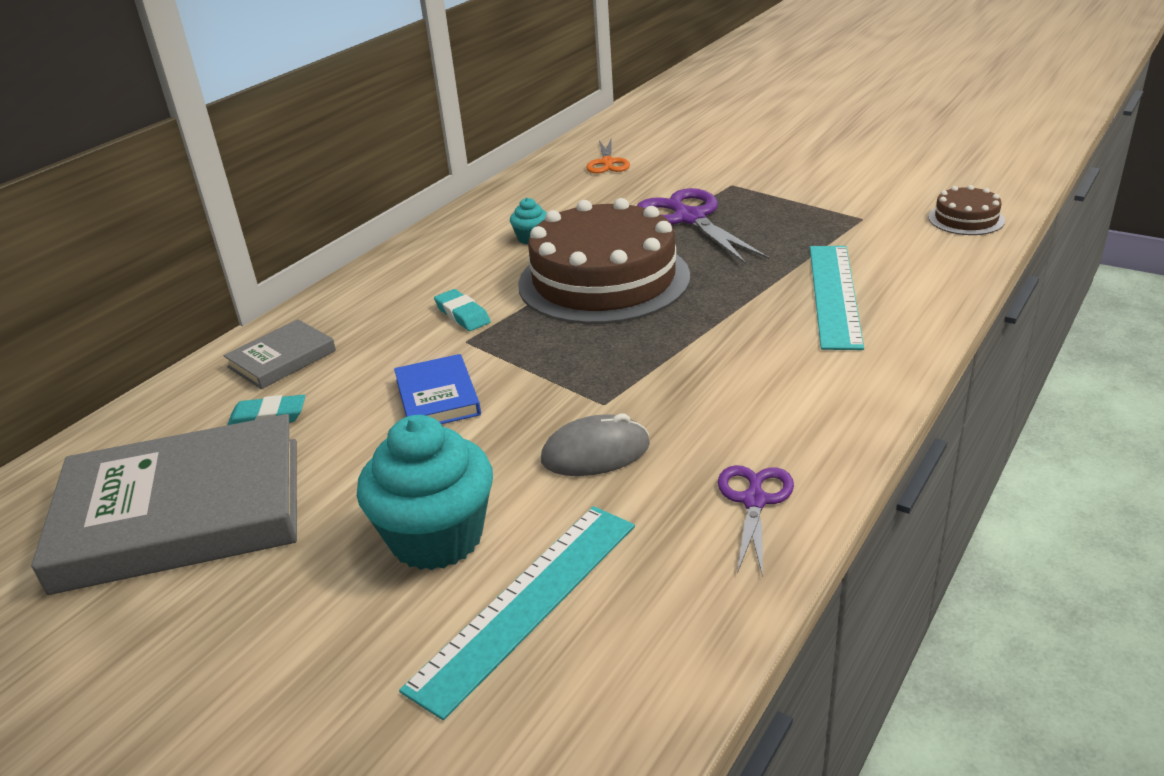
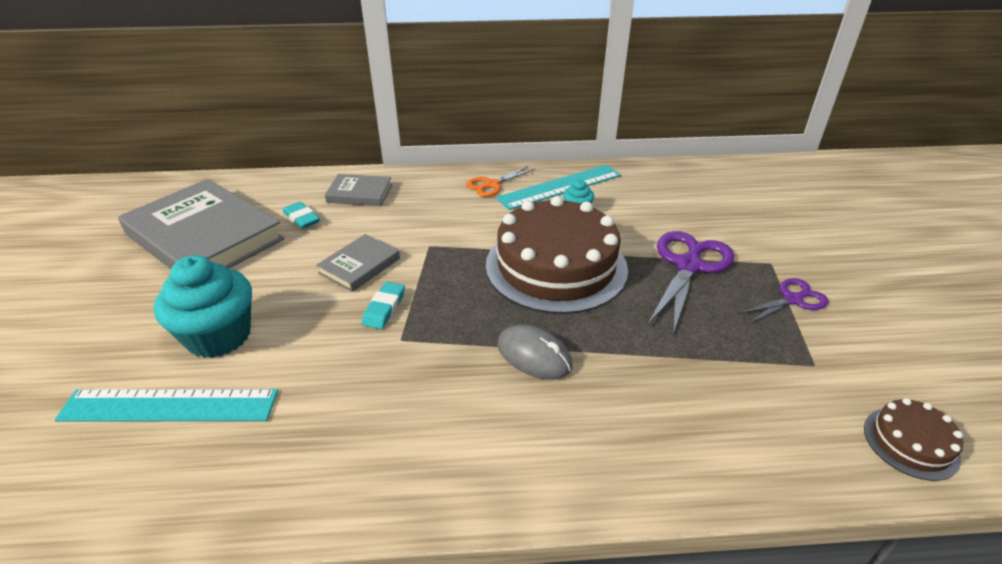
camera: 50 degrees right, 5 degrees up
(437, 397) = (359, 266): blue book -> grey book
(462, 314) = (457, 230): turquoise eraser -> turquoise eraser (384, 308)
(595, 453) = (340, 362): grey mouse -> grey mouse (534, 355)
(607, 163) = (721, 191): orange scissors -> orange scissors (492, 184)
(754, 501) = (327, 475): purple scissors -> purple scissors (792, 300)
(834, 295) = (659, 401): turquoise ruler -> turquoise ruler (560, 187)

